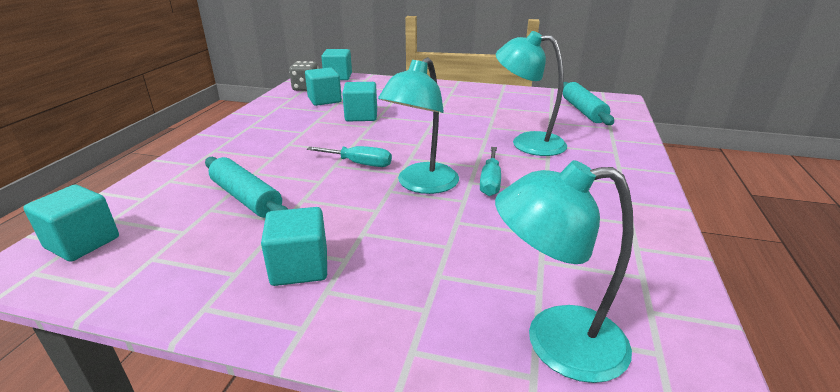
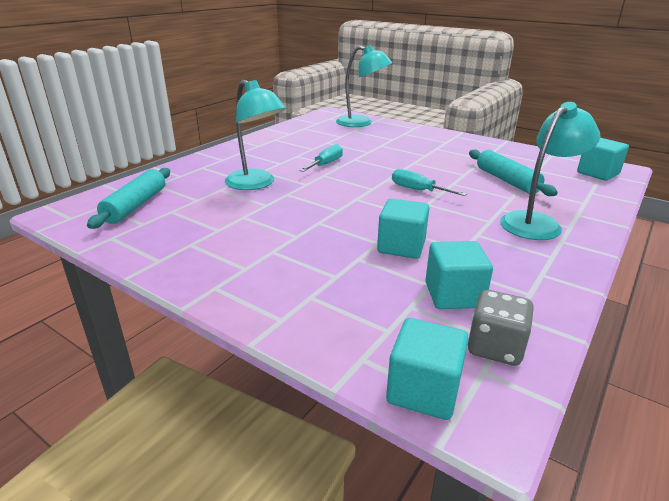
camera: 160 degrees left, 0 degrees up
(299, 267) = (460, 149): turquoise cube -> none
(421, 185) = (376, 170): turquoise lamp -> turquoise lamp (537, 222)

